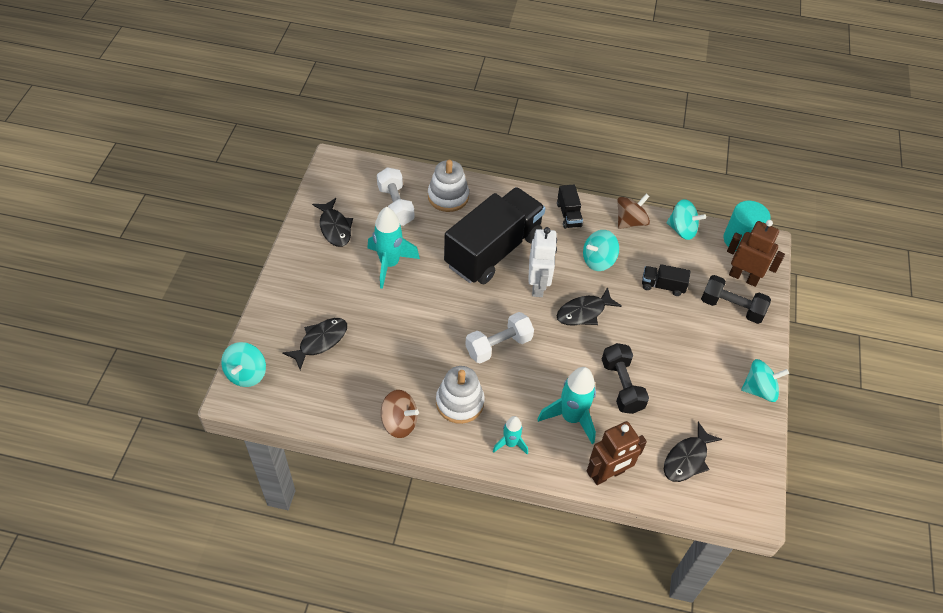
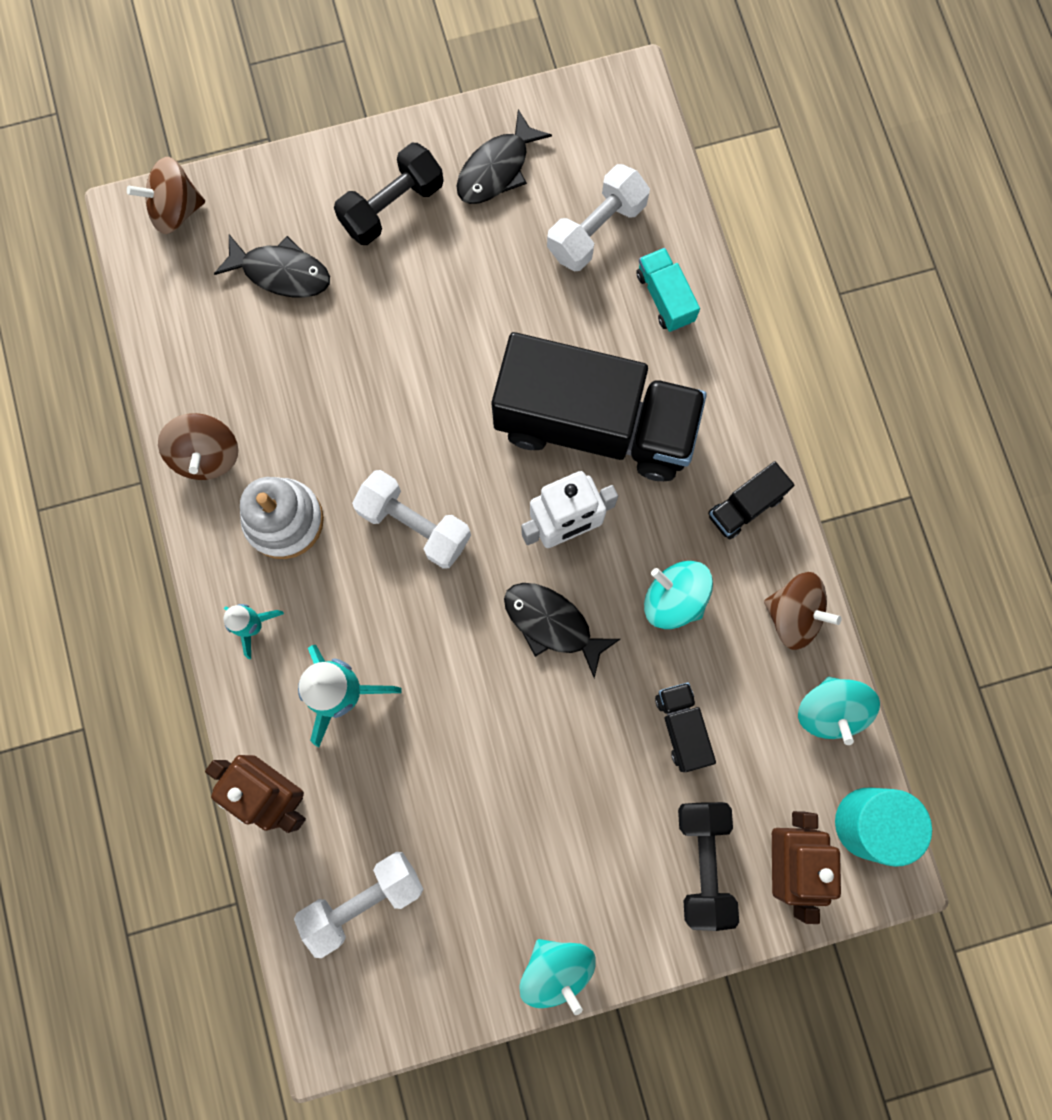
camera: 65 degrees right, 25 degrees up
(246, 374) = (176, 210): turquoise spinning top -> brown spinning top
(389, 264) = (475, 286): turquoise rocket -> none
(448, 196) = (665, 297): white stacking toy -> turquoise truck
(621, 386) = (442, 745): black dumbbell -> black dumbbell (392, 206)
(687, 459) = (363, 900): black fish -> white dumbbell

